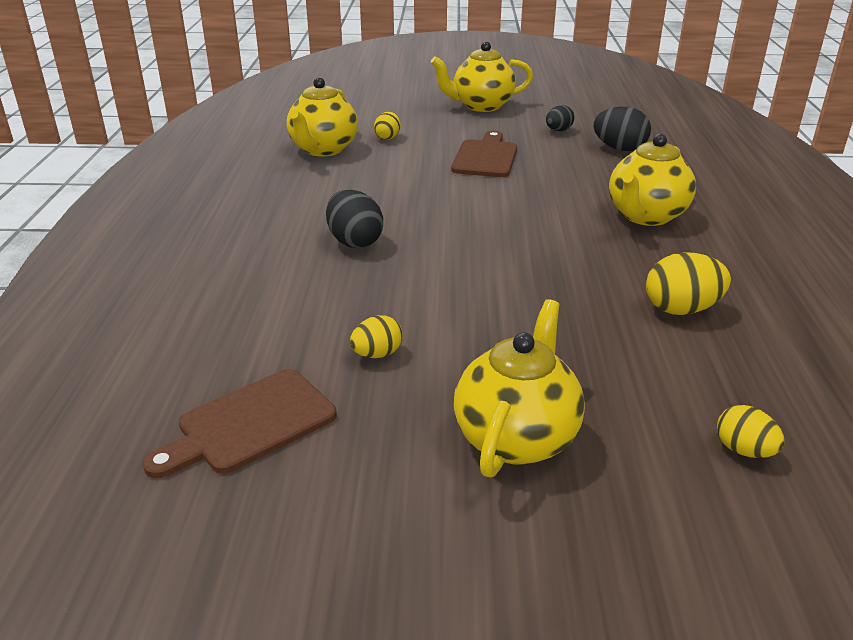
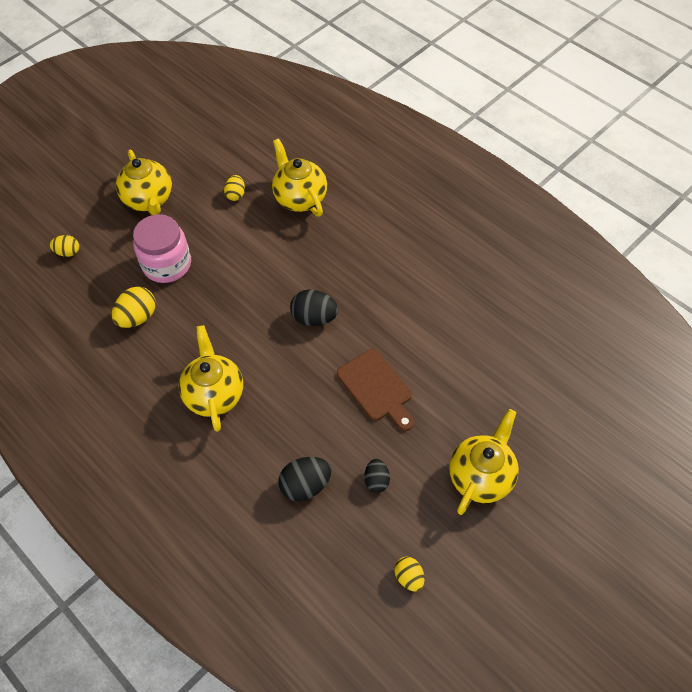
camera: 135 degrees right, 25 degrees up
(250, 424) = (239, 141): brown cutting board -> none
(323, 149) = (480, 308): yellow teapot -> yellow teapot (300, 198)
(355, 242) = (334, 244): black egg -> black egg (314, 318)
(388, 137) = (469, 359): yellow egg -> yellow egg (409, 577)
(582, 337) = (167, 264): none -> pink jar

